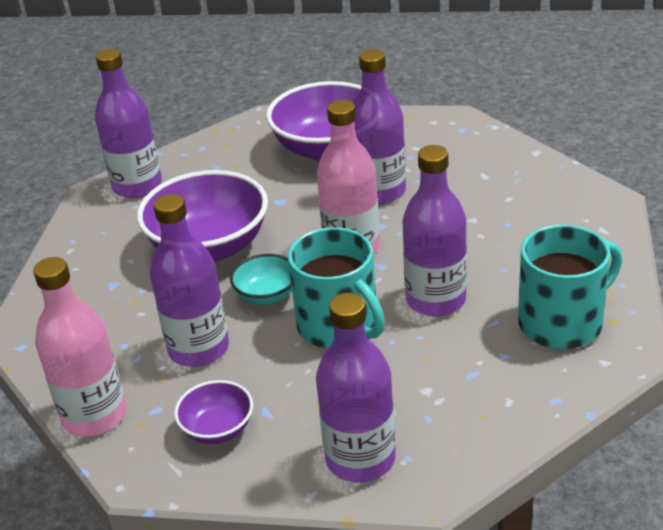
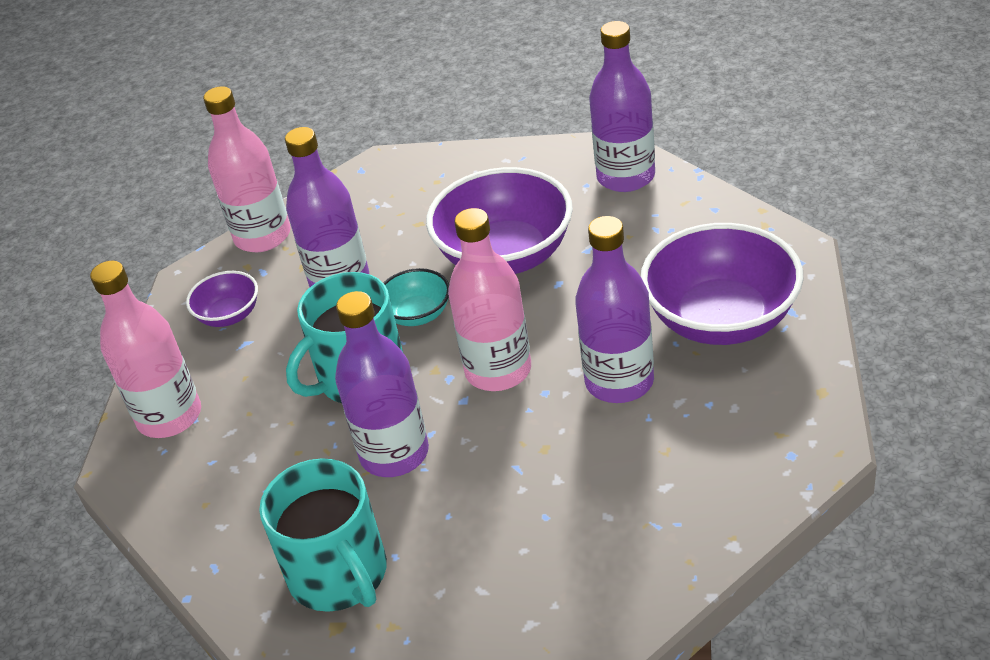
camera: 90 degrees right, 5 degrees up
(360, 459) = (169, 416): purple bottle -> pink bottle

